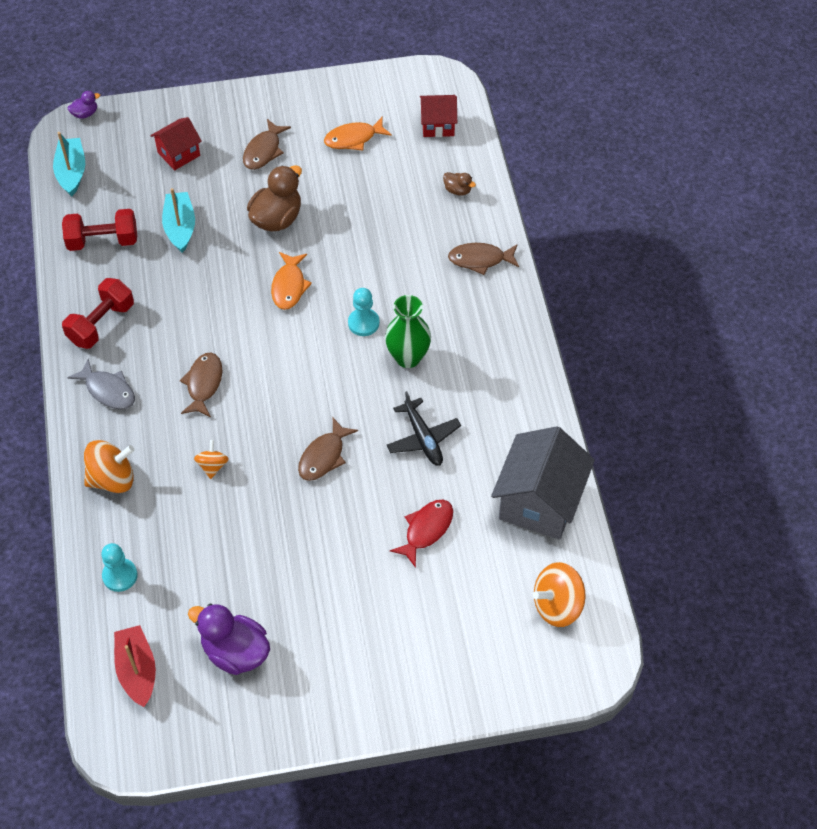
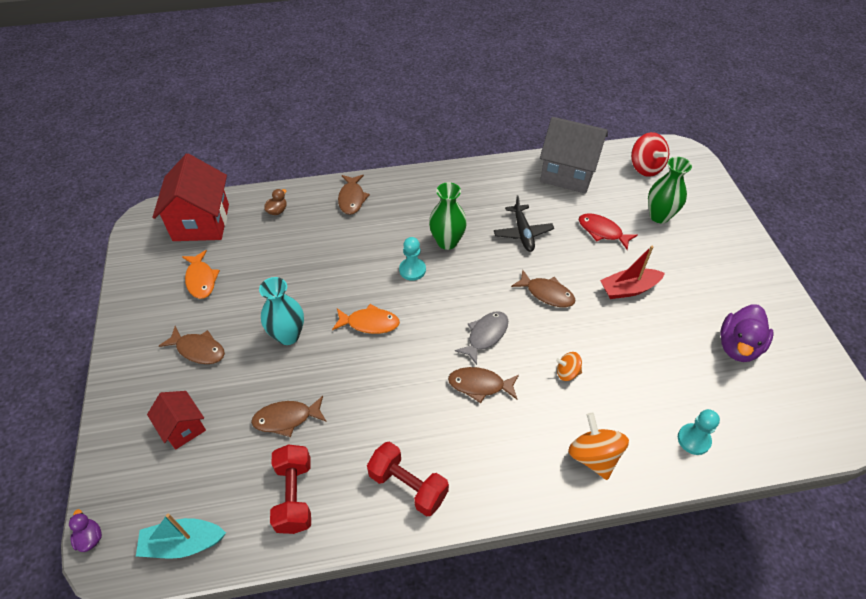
camera: 90 degrees left, 5 degrees down
(108, 390) = (492, 470): grey fish -> grey fish (485, 335)
(137, 670) = (779, 417): red boat -> red boat (628, 289)
(180, 227) = (286, 419): turquoise boat -> brown fish
(277, 218) = (288, 335): brown duck -> turquoise vase
(423, 438) = (523, 233): black plane -> black plane turned 105 degrees clockwise
(438, 125) = (201, 222): red house -> red house, size x1.83
(456, 605) = (659, 216): none -> green vase
(557, 605) = (645, 167): orange spinning top -> red spinning top

